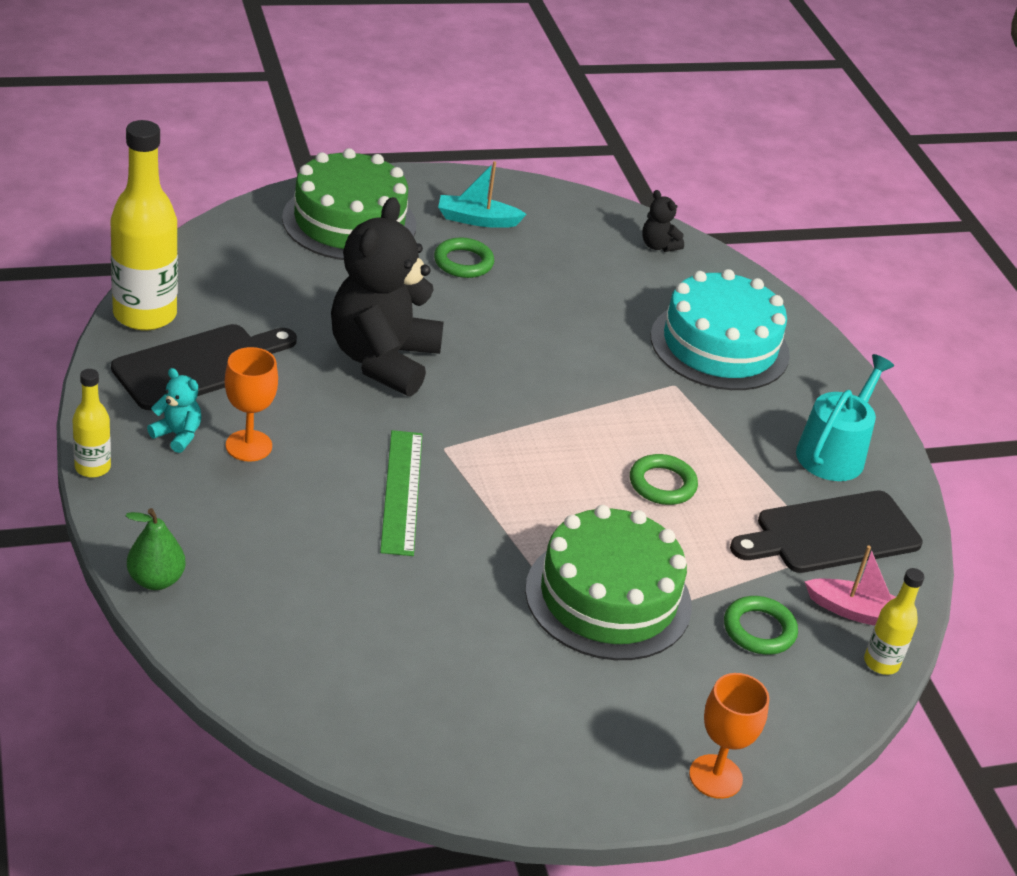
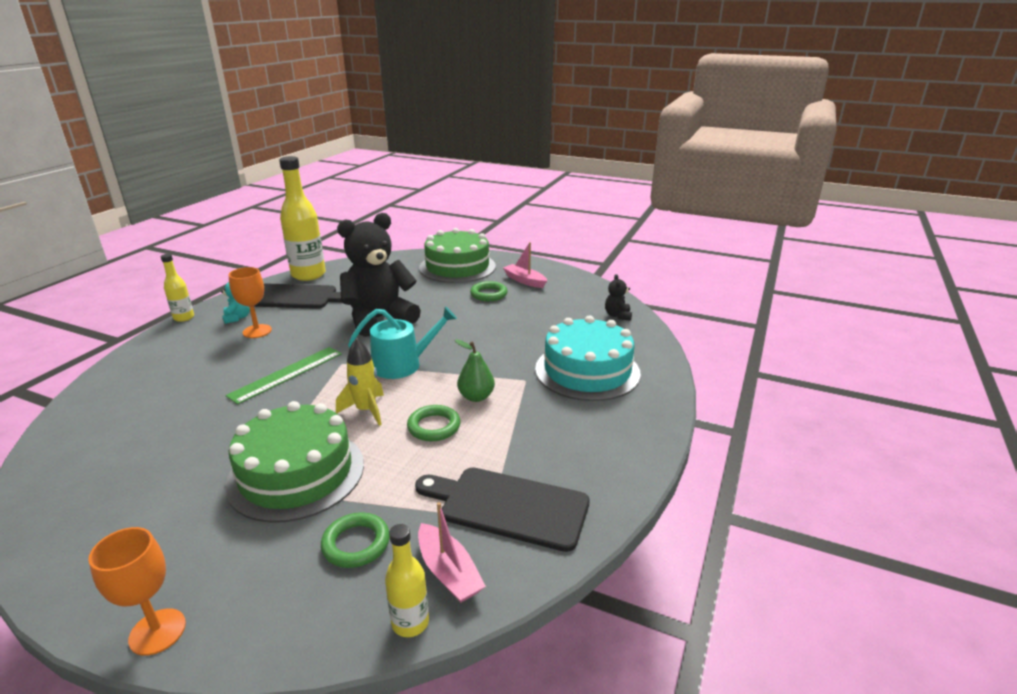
camera: 45 degrees right, 10 degrees down
(156, 580) = (119, 367): green pear -> green pear (476, 397)
(477, 220) = (524, 281): turquoise boat -> pink boat
(568, 497) = (366, 410): none -> yellow rocket
(834, 452) = (586, 456): turquoise watering can -> turquoise watering can (402, 364)

